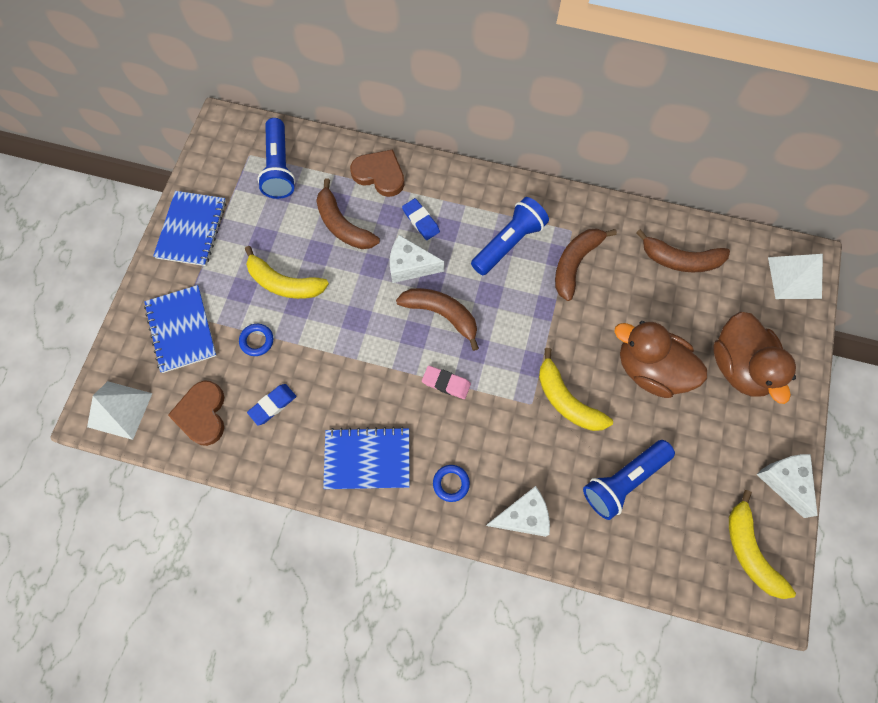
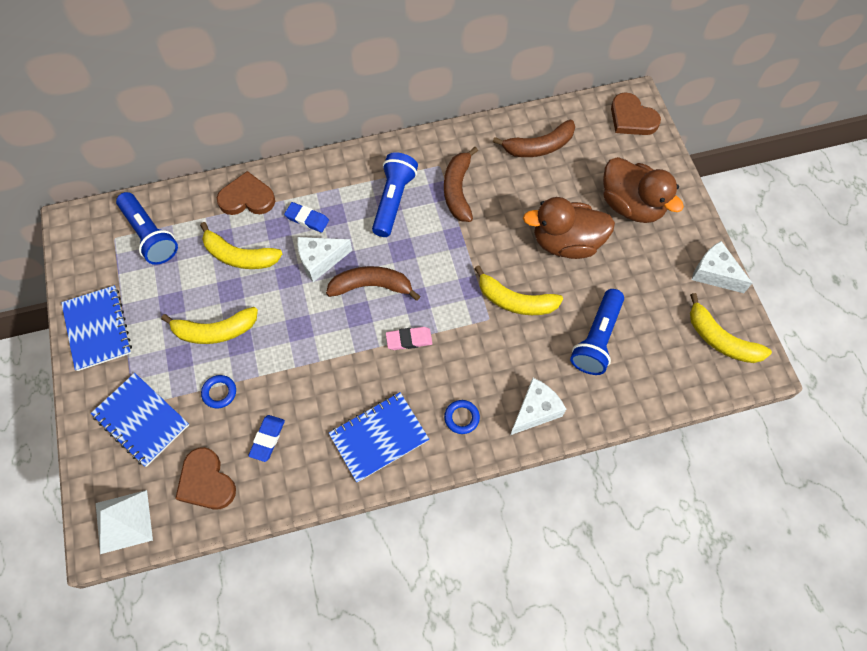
camera: 30 degrees left, 5 degrees down
(343, 225) = (239, 256): brown banana -> yellow banana
(794, 277) = (632, 118): white pyramid -> brown heart

